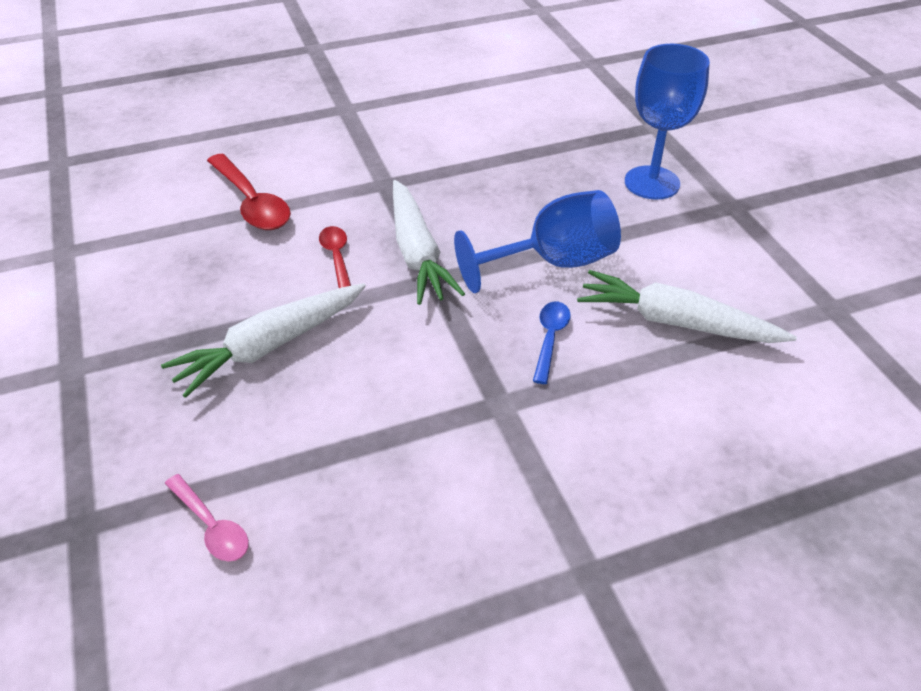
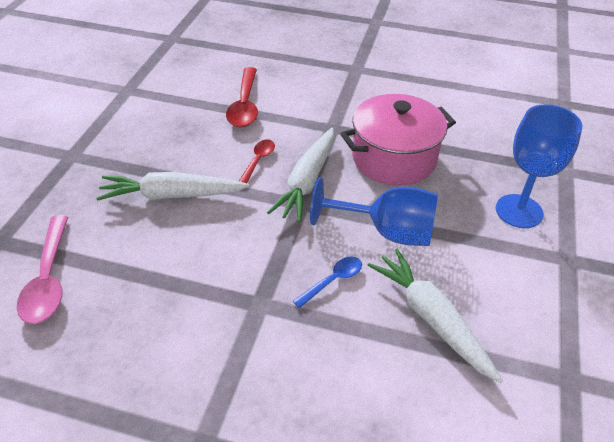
camera: 35 degrees right, 0 degrees up
(211, 526) = (48, 279): pink spoon -> pink spoon, size x1.70
(485, 186) = (394, 158): none -> pink pot

